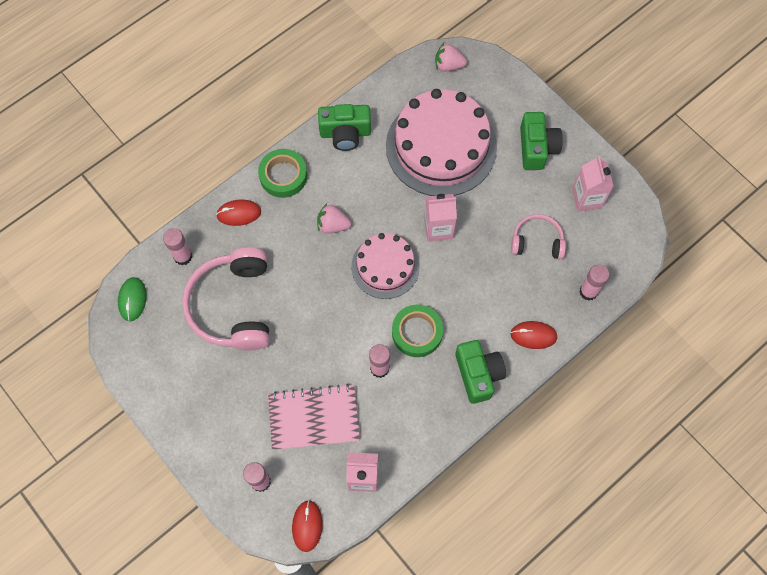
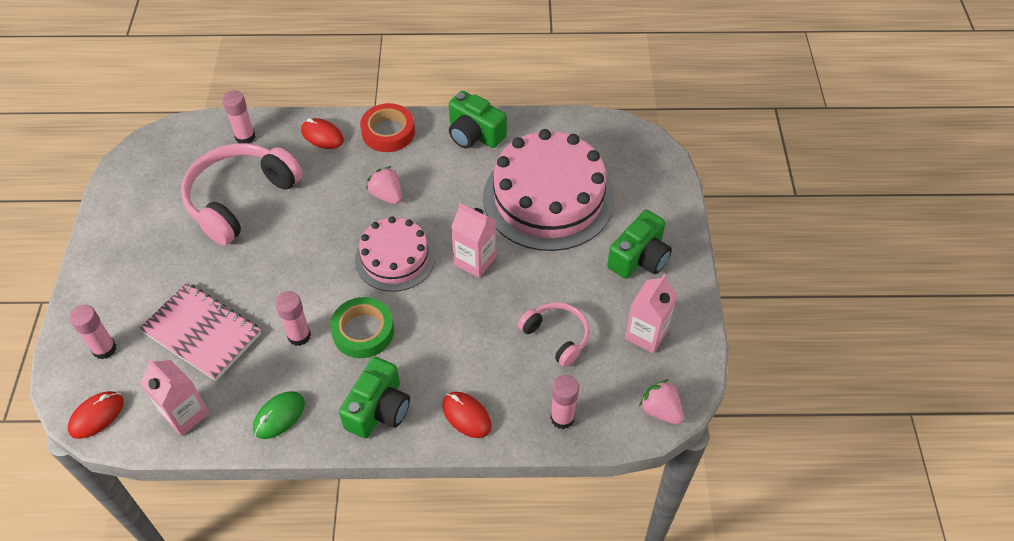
camera: 40 degrees right, 15 degrees down
(132, 299) = (174, 141): green mouse -> green mouse (279, 416)
(283, 176) = (388, 132): green tape -> red tape
(448, 65) = (623, 140): pink strawberry -> pink strawberry (660, 410)

